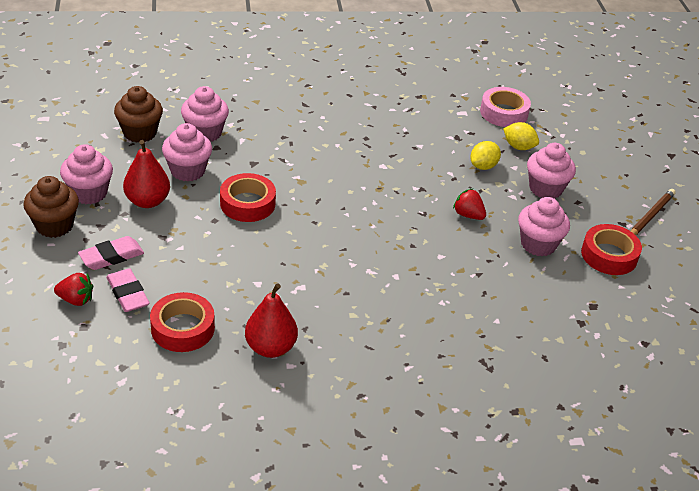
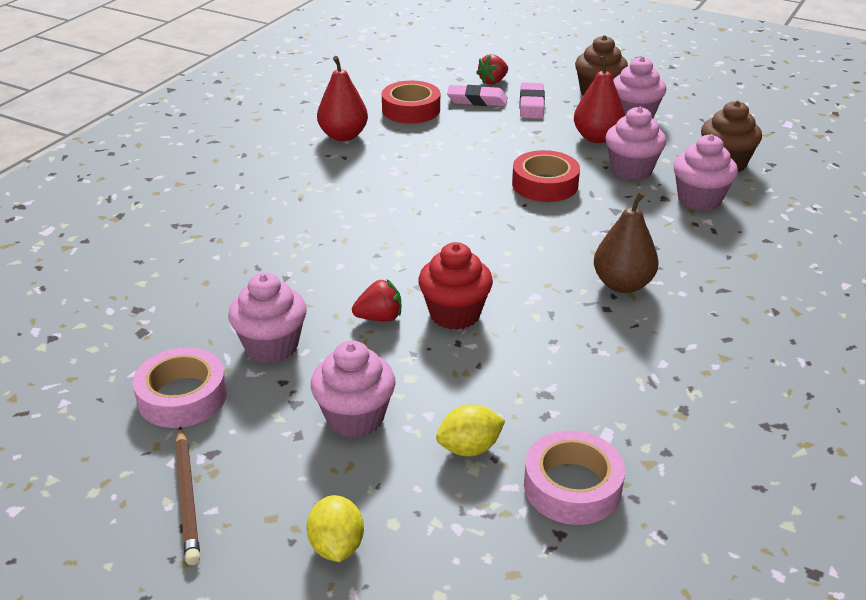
camera: 130 degrees right, 5 degrees down
(337, 138) = (622, 284): none -> brown pear
(432, 188) = (454, 314): none -> red cupcake
(483, 166) = (458, 383): yellow lemon -> yellow lemon (336, 546)
(609, 255) = (182, 396): red tape -> pink tape

